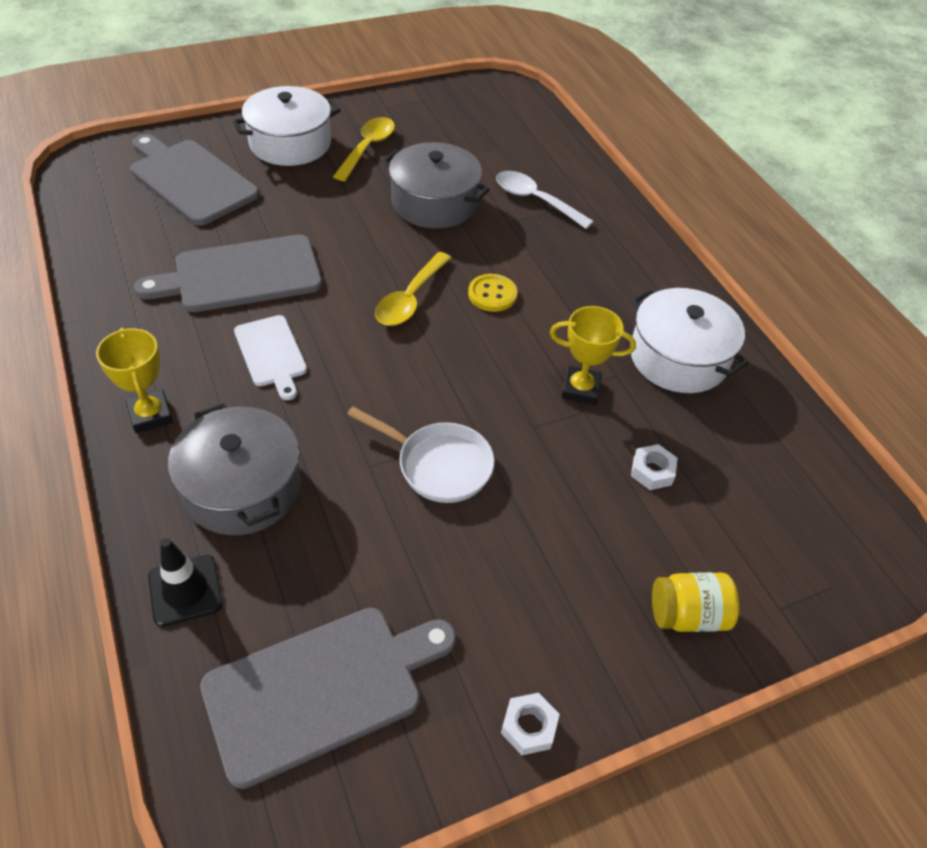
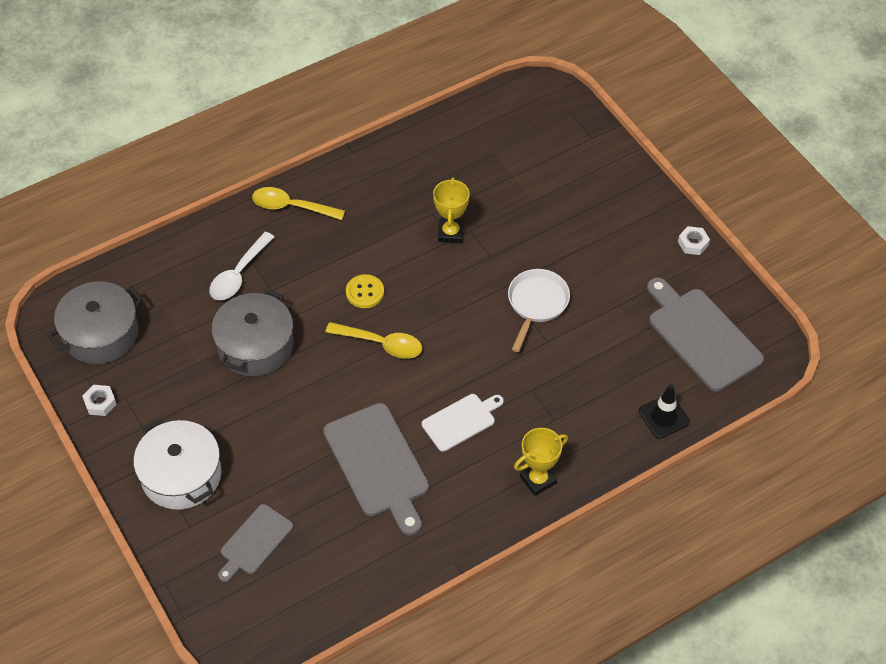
camera: 95 degrees left, 5 degrees up
(190, 180) = (254, 542): grey cutting board -> grey cutting board, size x0.59
(242, 487) = (583, 407): grey pot -> grey pot (101, 333)
(367, 148) = (179, 410): yellow spoon -> yellow spoon (291, 206)
(652, 471) = (511, 194): white nut -> white nut (100, 403)
(678, 357) = (407, 180): white pot -> none
(687, 615) = (608, 178): yellow jar -> none

